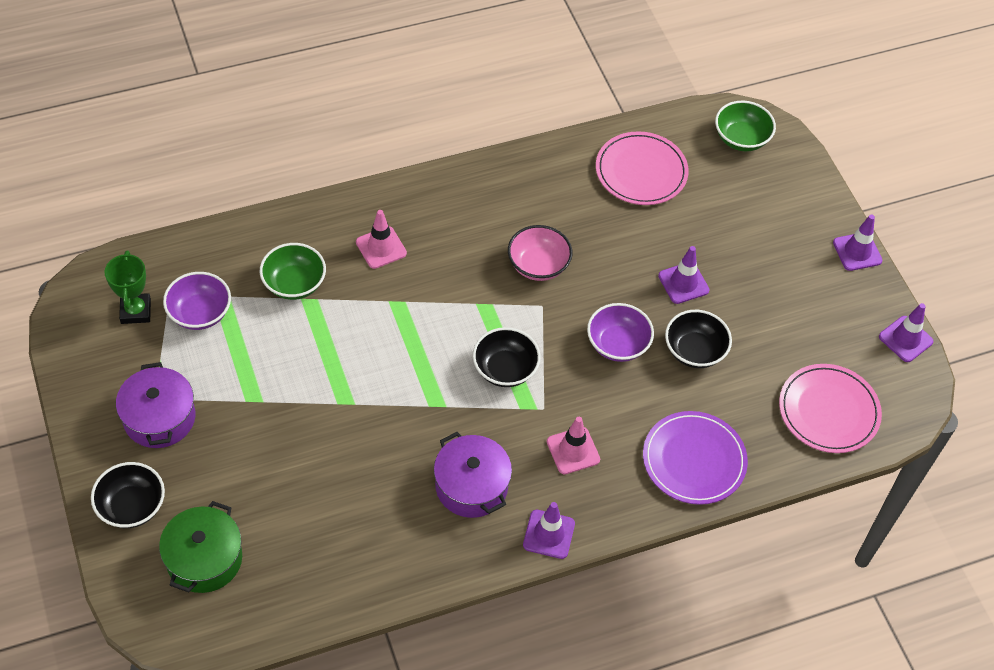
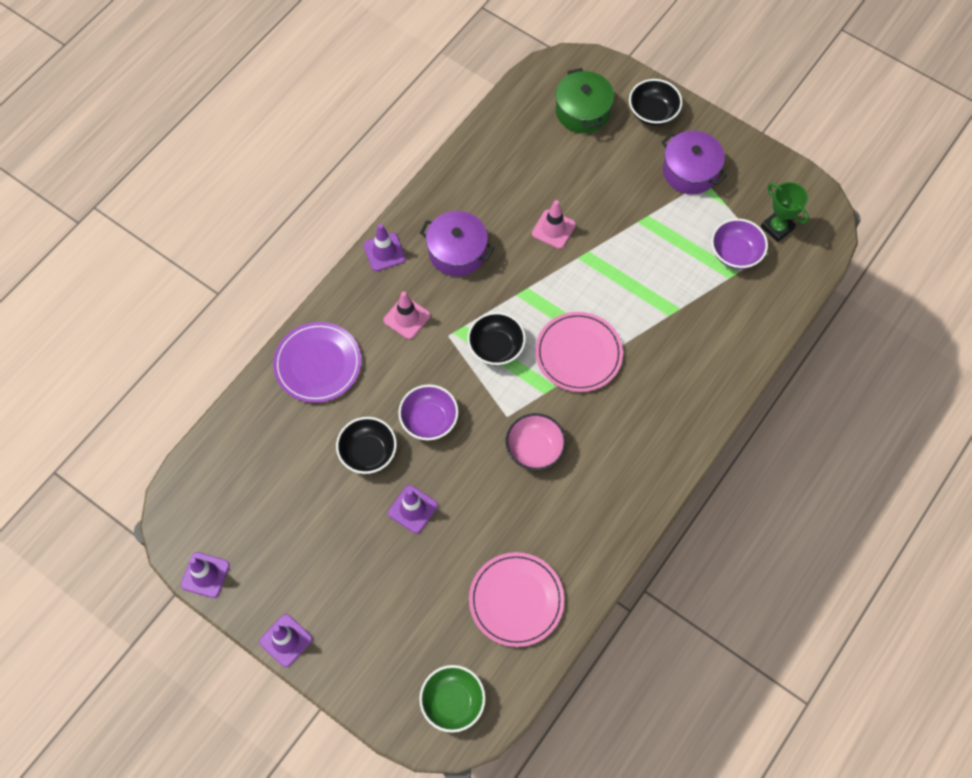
camera: 150 degrees right, 10 degrees up
(294, 284) = (694, 316): green bowl -> none
(381, 248) = (661, 385): pink traffic cone -> pink traffic cone (553, 229)
(828, 411) = (238, 467): pink plate -> pink plate (578, 353)

